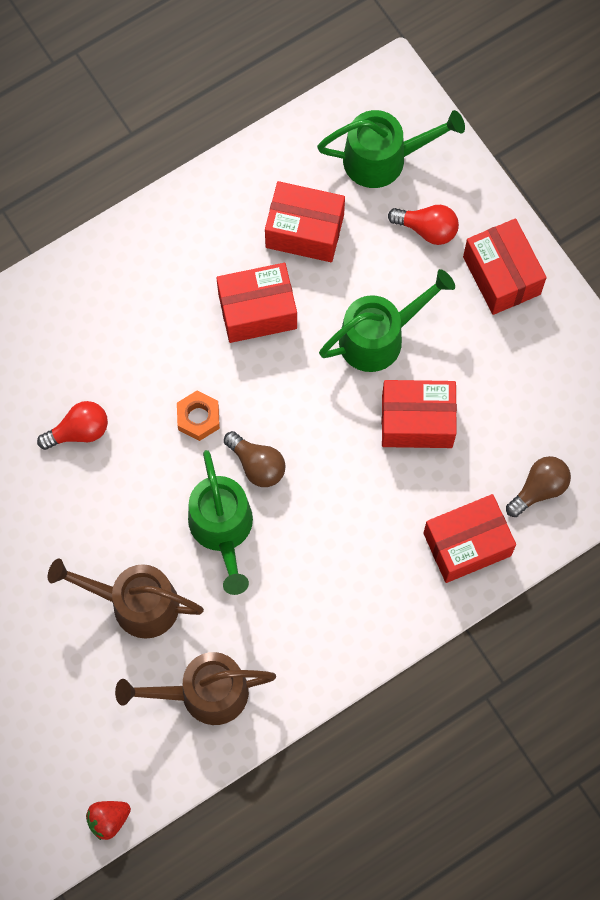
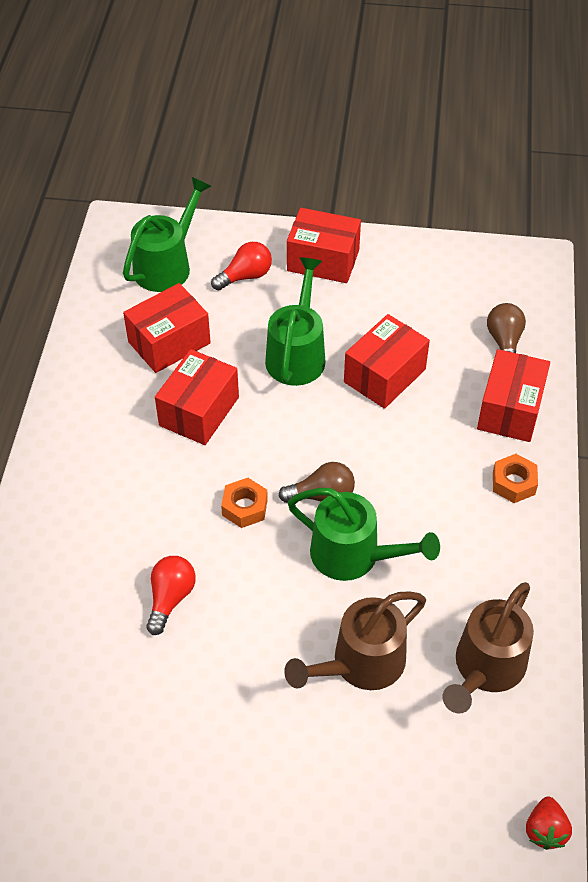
camera: 50 degrees left, 20 degrees down
(392, 598) = (513, 483): none -> orange nut

